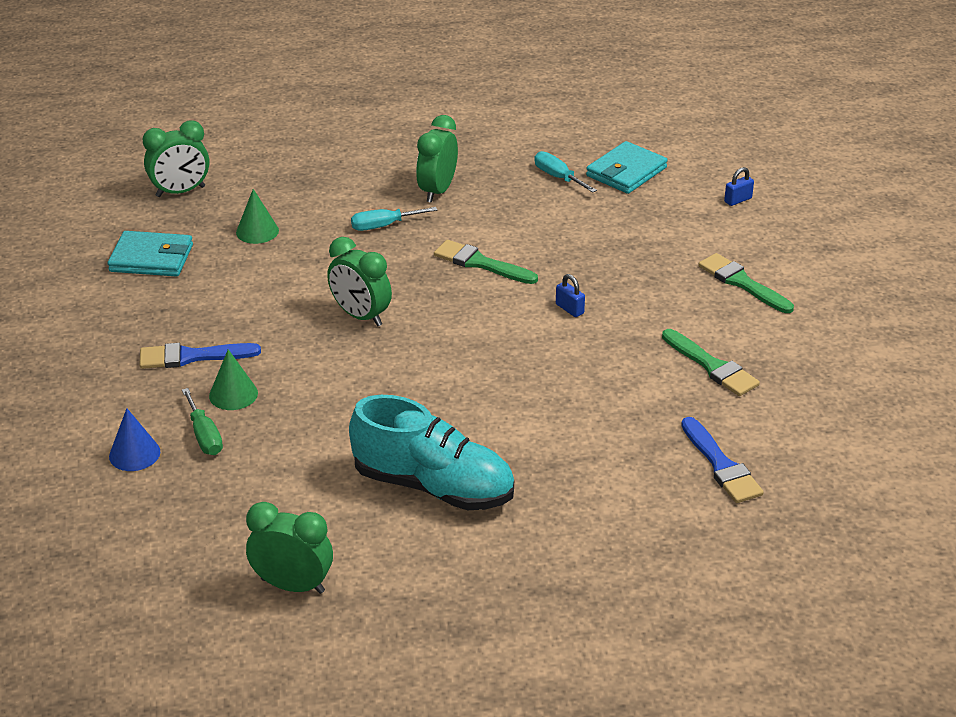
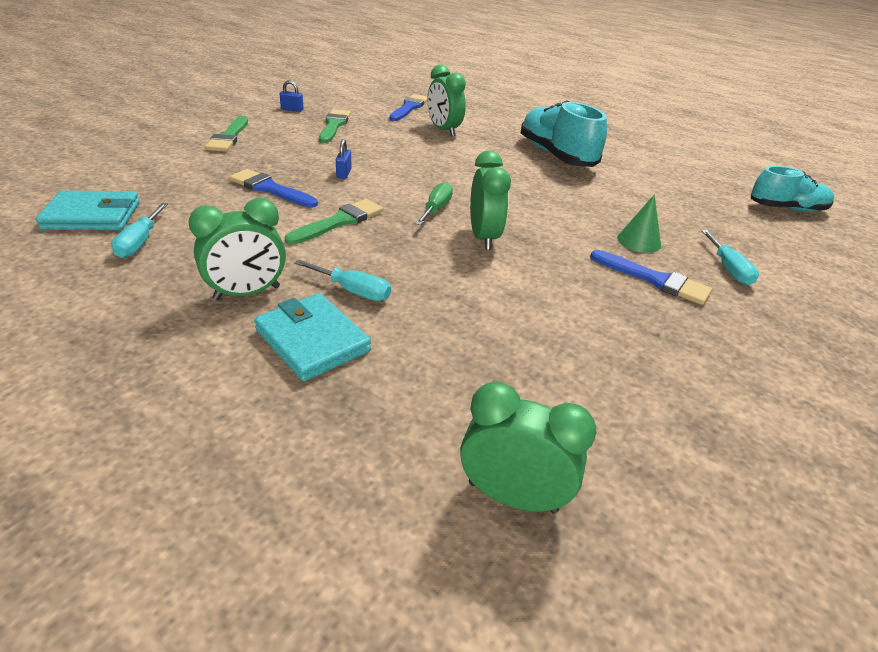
camera: 140 degrees left, 0 degrees up
(102, 561) = (786, 208): none -> turquoise shoe
(134, 454) = (742, 244): blue cone -> none
(135, 408) = (728, 269): none -> turquoise screwdriver
(151, 258) = (632, 401): turquoise wallet -> turquoise wallet (312, 340)
(204, 436) = (680, 230): green screwdriver -> green screwdriver (436, 209)
(257, 231) = (478, 362): green cone -> none
(293, 585) = (672, 160): green clock -> green clock (443, 130)
(480, 263) = (339, 222): green brush -> green brush turned 120 degrees counterclockwise
(583, 257) = (270, 189): none -> blue brush
(738, 200) = (101, 163): blue padlock -> blue padlock (292, 109)

